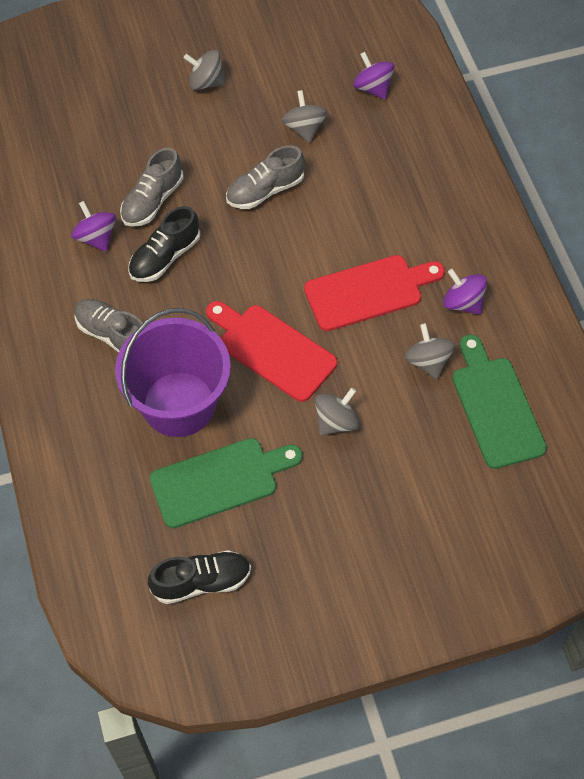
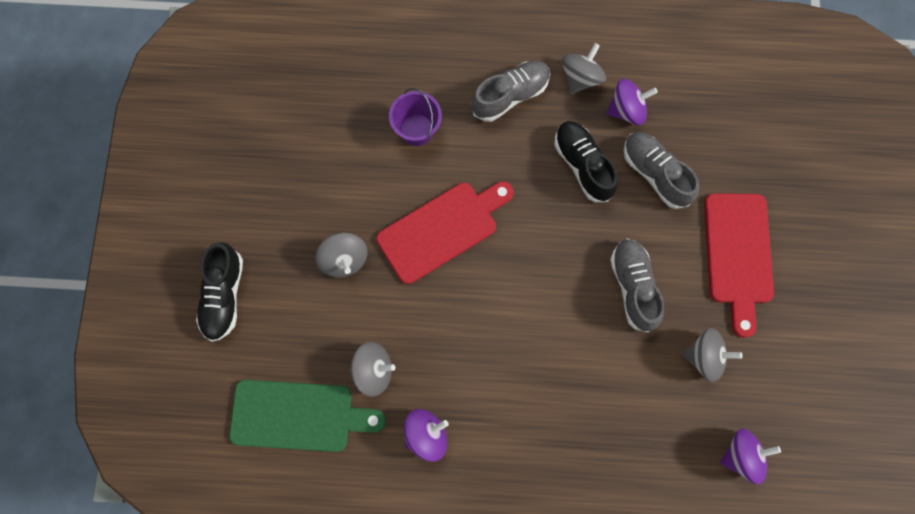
camera: 110 degrees right, 15 degrees up
(179, 404) = (417, 130): purple bucket -> purple bucket, size x0.49
(201, 582) = (243, 97): black shoe -> black shoe (224, 296)
(206, 82) = (799, 274): grey spinning top -> grey spinning top (580, 78)
(219, 481) = (328, 140): green cutting board -> none
(368, 292) = (473, 344): red cutting board -> red cutting board (738, 254)

